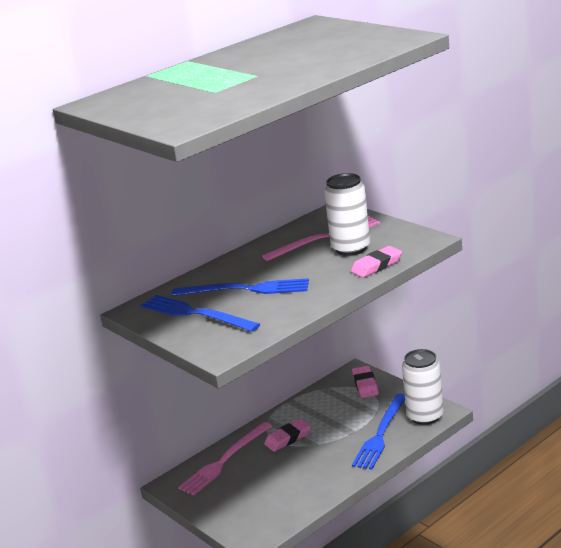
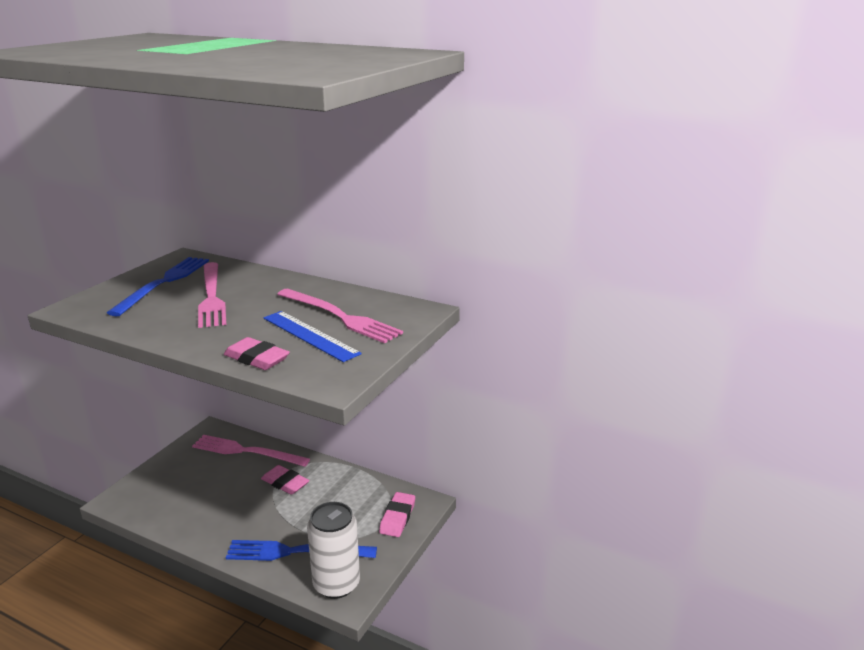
camera: 65 degrees right, 0 degrees up
(246, 289) = (211, 296): blue fork -> pink fork
(351, 248) = (310, 335): white can -> blue ruler
(365, 385) = (397, 517): pink eraser -> pink eraser turned 45 degrees counterclockwise

